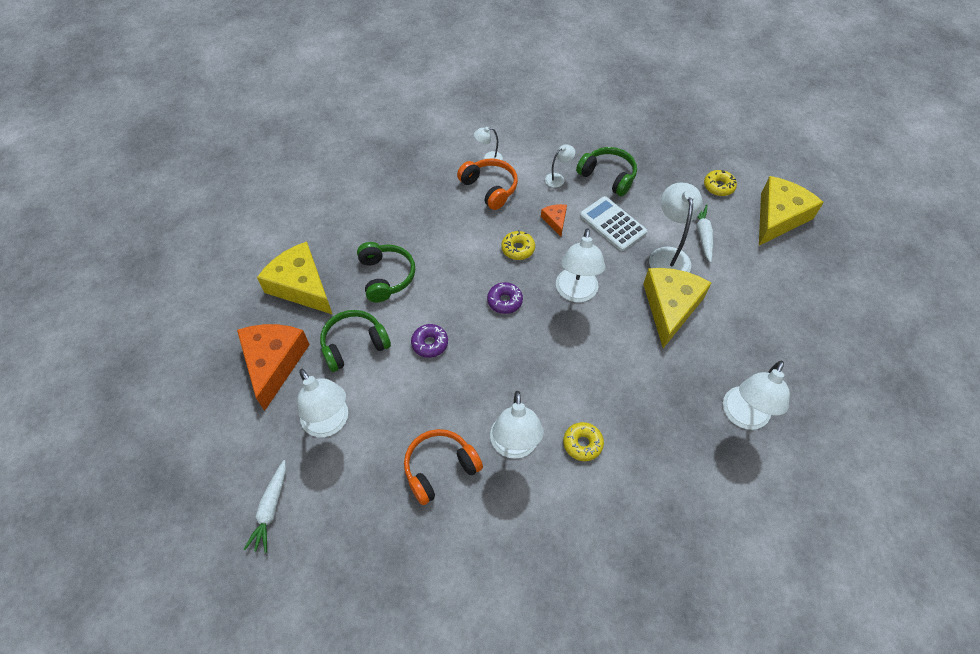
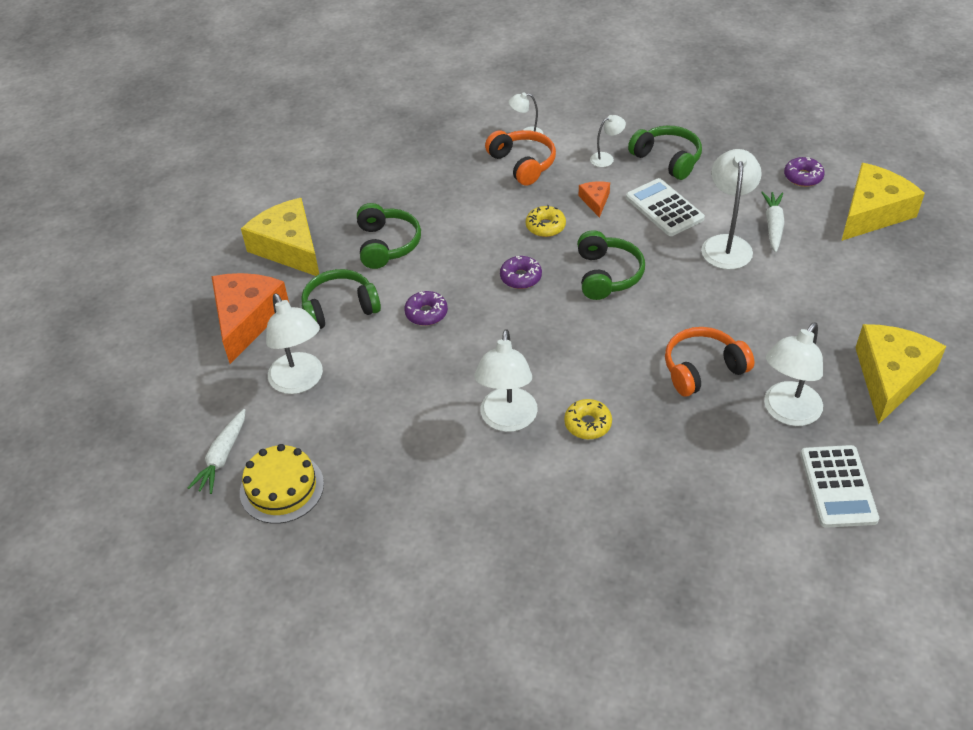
camera: 10 degrees right, 10 degrees down
(328, 536) = (282, 488): none -> yellow cake
(440, 468) = (417, 434): orange headphones -> orange headphones (702, 369)
(576, 293) = (607, 275): white lamp -> green headphones
(670, 307) = (719, 296): yellow cheese -> yellow cheese (890, 377)
(718, 186) = (803, 177): yellow donut -> purple donut
(795, 486) = (838, 486): none -> white calculator

